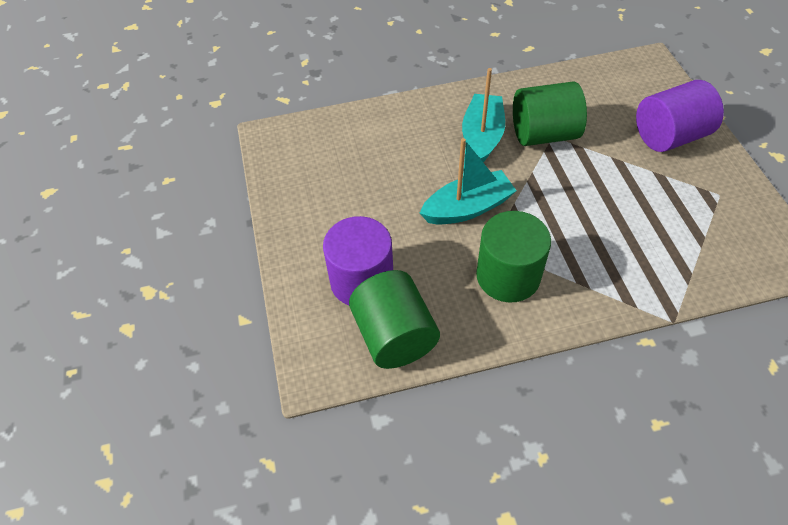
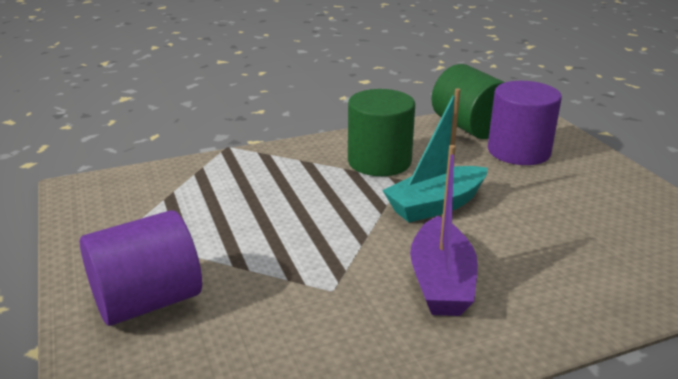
camera: 170 degrees right, 25 degrees down
(482, 137) = (441, 282): turquoise boat -> purple boat
(544, 134) = (346, 292): green cylinder -> none

